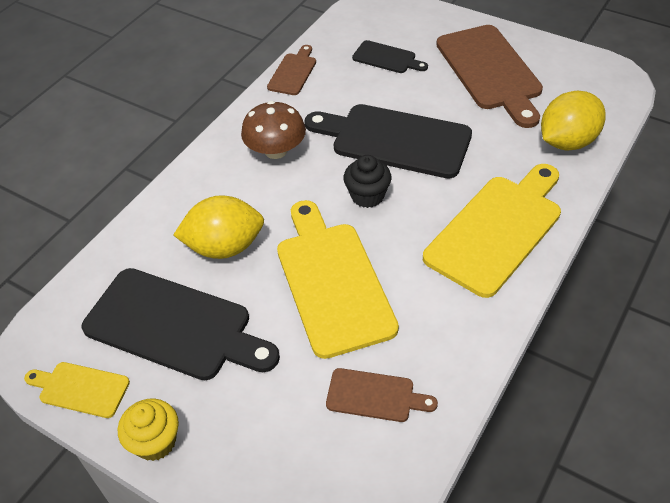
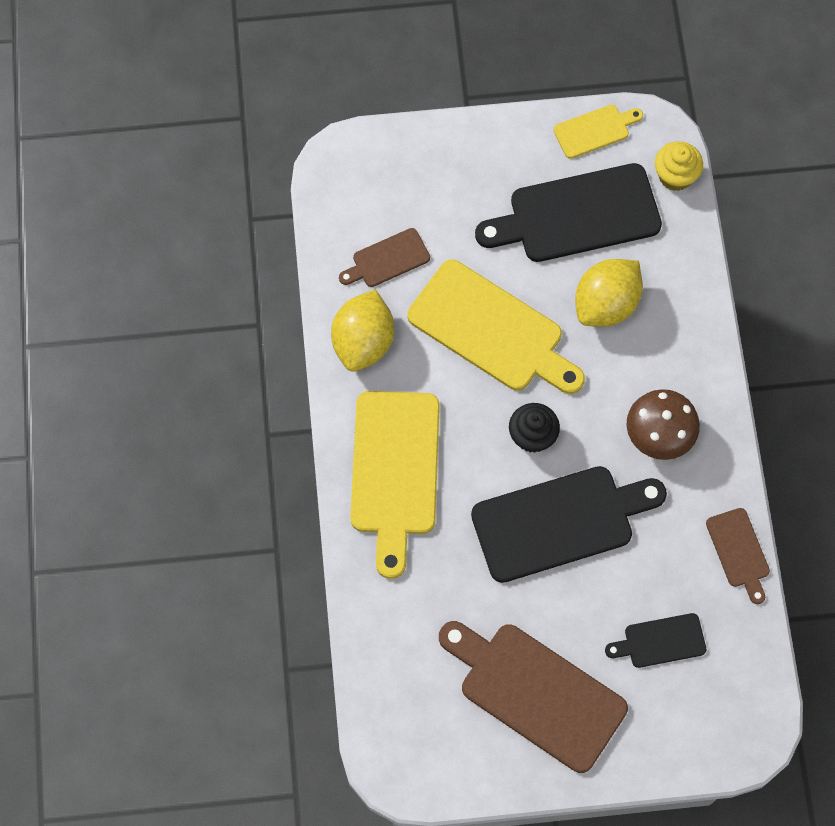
camera: 140 degrees right, 20 degrees up
(155, 441) = (507, 133): yellow cupcake -> yellow cupcake (675, 176)
(567, 142) = (395, 629): yellow lemon -> yellow lemon (363, 342)

